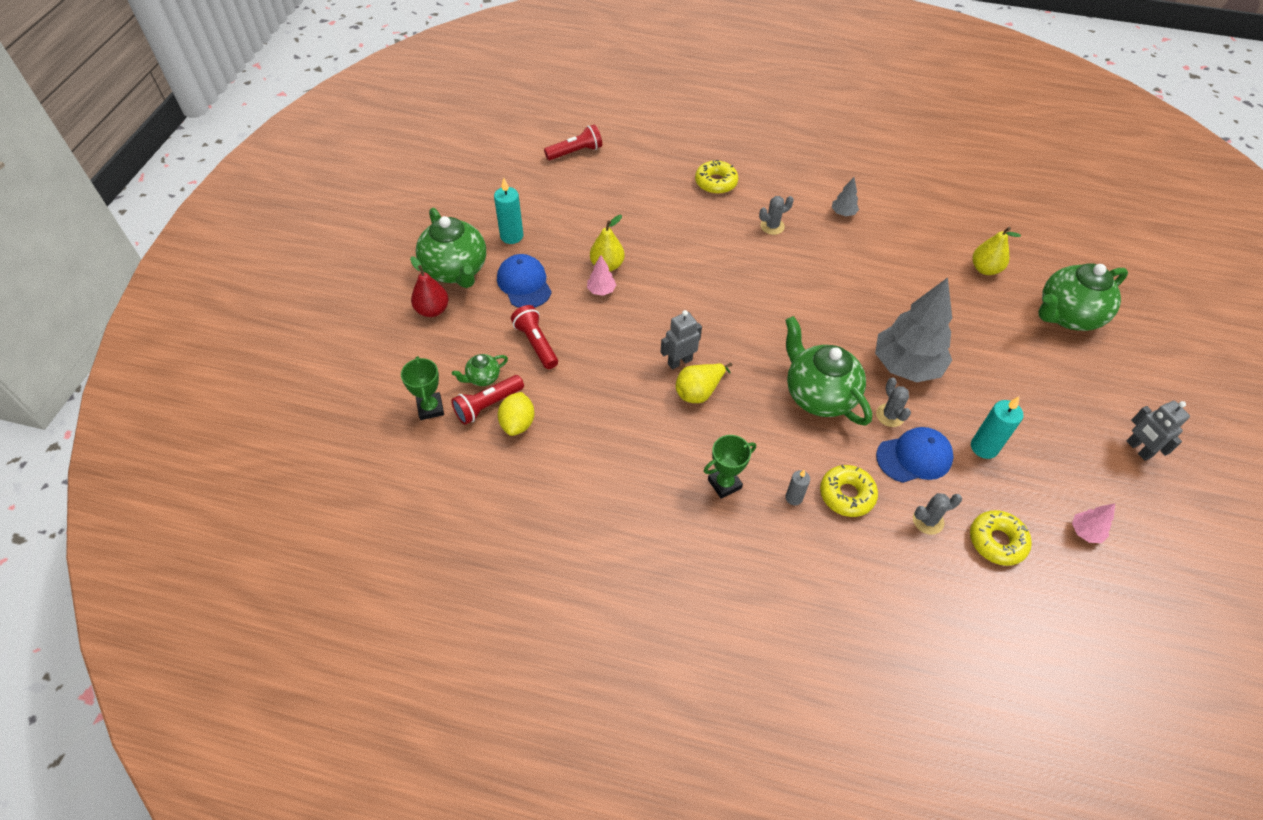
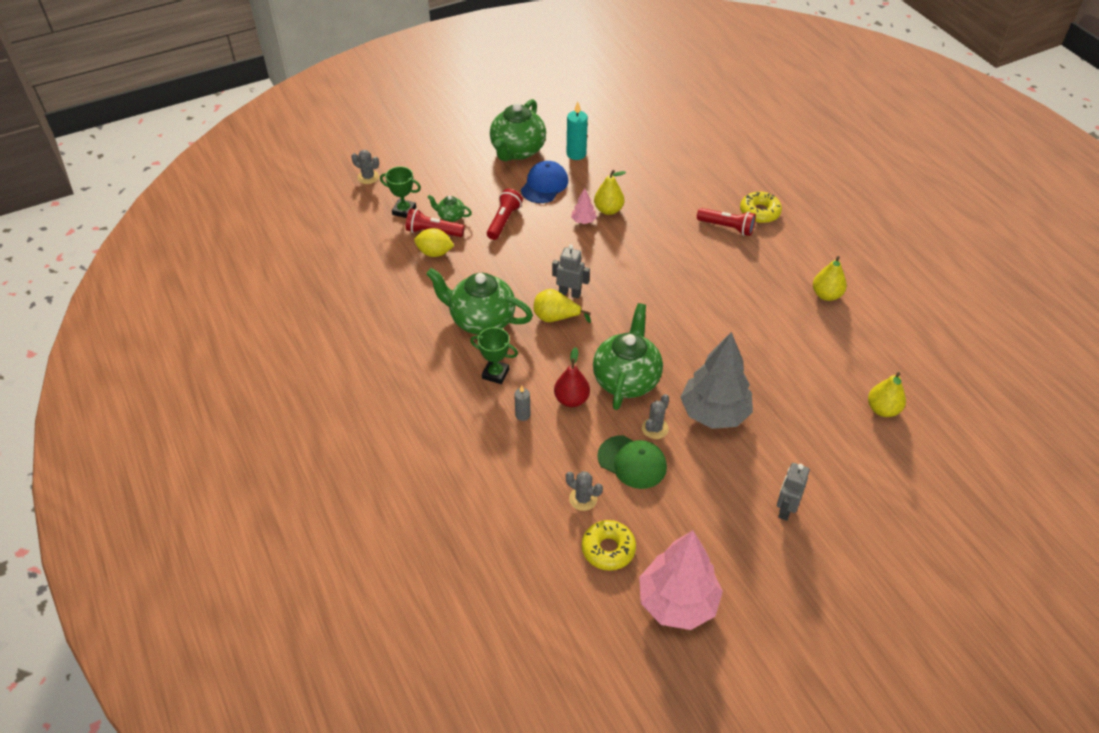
camera: 50 degrees right, 5 degrees down
(430, 408) = (404, 211): green trophy -> green trophy turned 75 degrees clockwise
(432, 310) = (475, 163): red pear -> red pear (571, 399)
(517, 423) = (434, 253): yellow lemon -> yellow lemon turned 45 degrees clockwise
(575, 152) = (690, 131): red flashlight -> red flashlight (727, 227)
(772, 226) = (757, 265): grey cactus -> grey cactus (368, 177)
(843, 213) = (826, 295): grey tree -> yellow pear
(846, 495) = (556, 441): yellow donut -> none
(914, 457) = (632, 462): blue cap -> green cap
(984, 447) = (689, 499): turquoise candle -> none
(1067, 315) = (900, 488): green teapot -> green teapot (481, 320)
(1085, 532) = (677, 602): pink tree -> pink tree, size x2.38
(1138, 449) = (805, 603): grey robot -> grey robot (785, 509)

